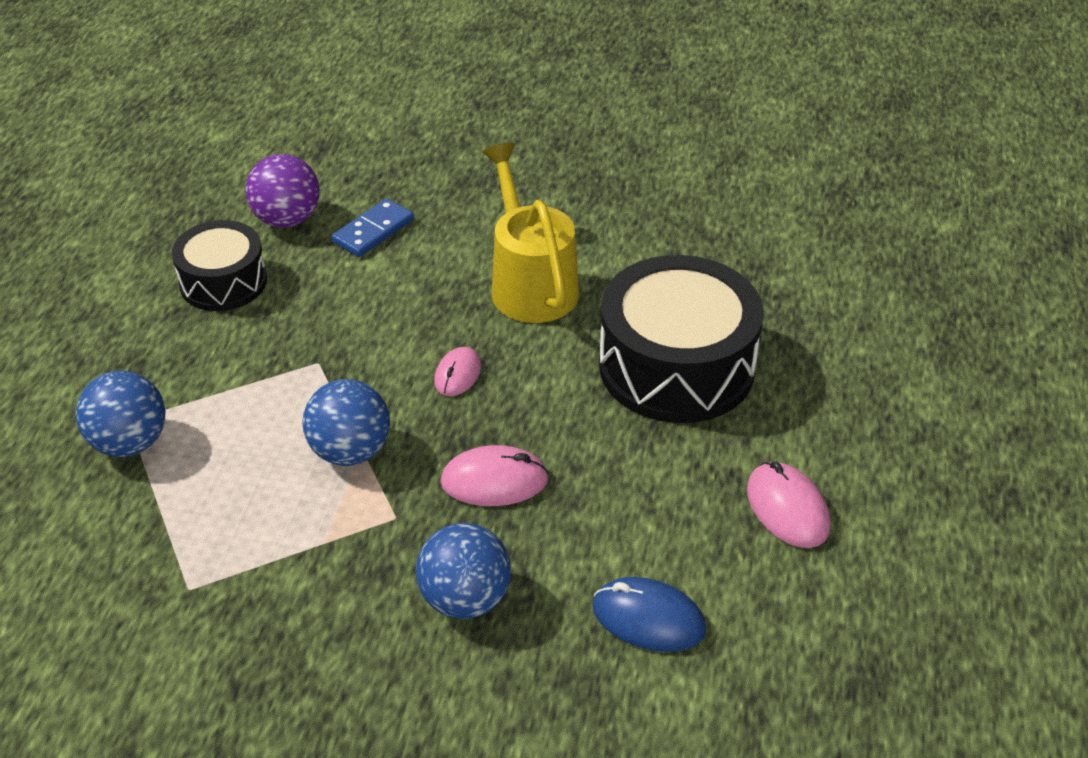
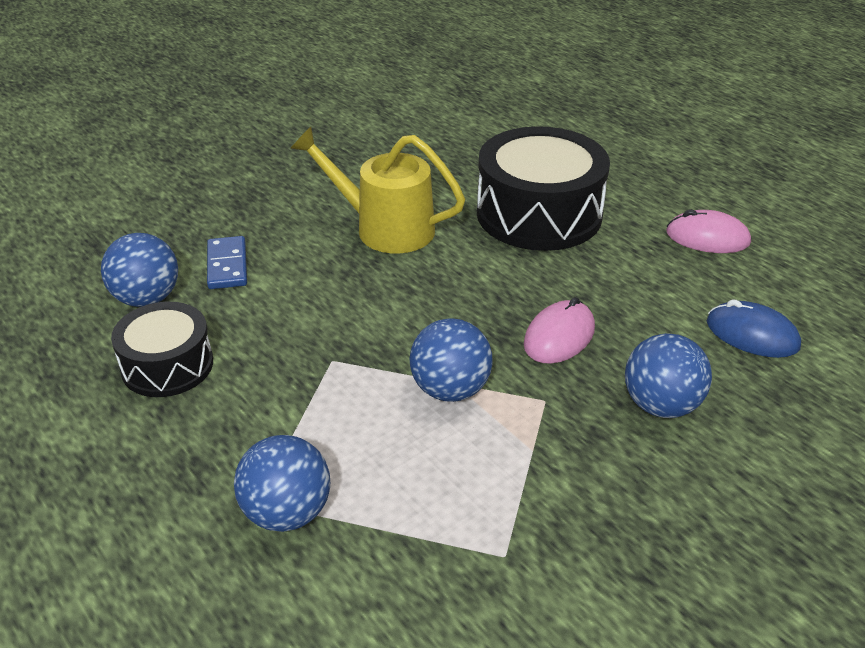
camera: 50 degrees left, 5 degrees down
(287, 219) = (147, 298): purple ball -> blue ball
(457, 374) = (433, 301): pink mouse -> none
(648, 618) = (752, 334): blue mouse -> blue mouse turned 60 degrees clockwise

